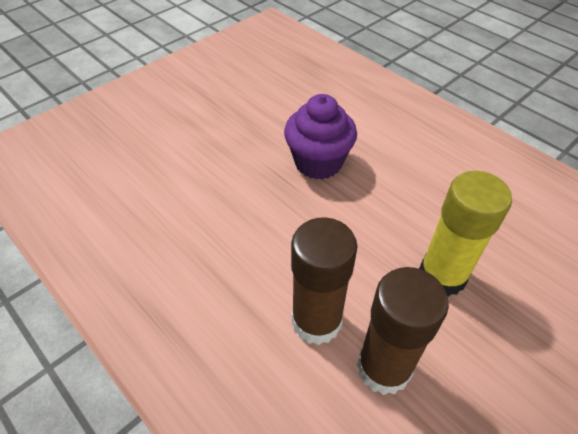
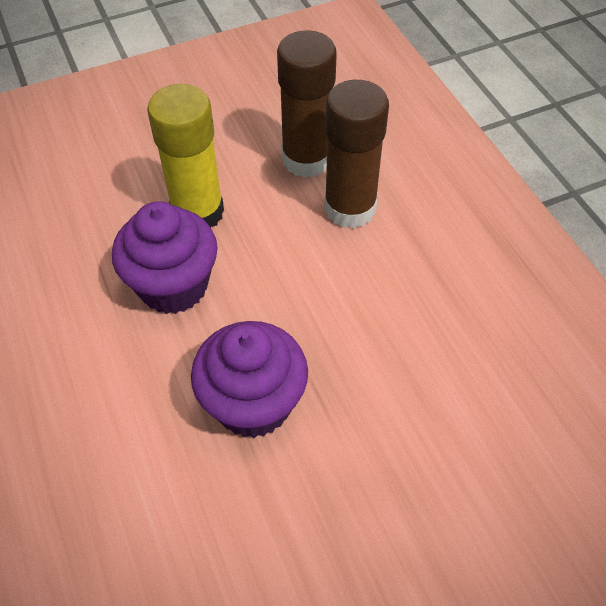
camera: 160 degrees left, 5 degrees up
(414, 213) = (173, 286): none -> purple cupcake

